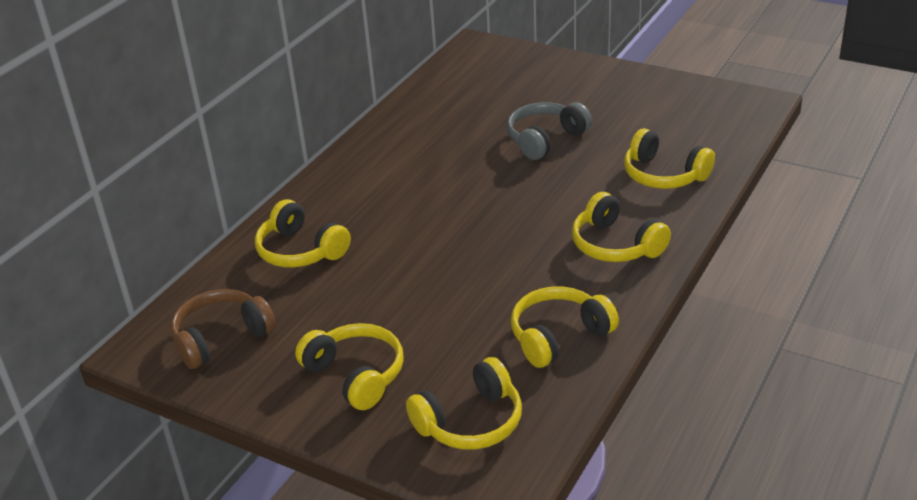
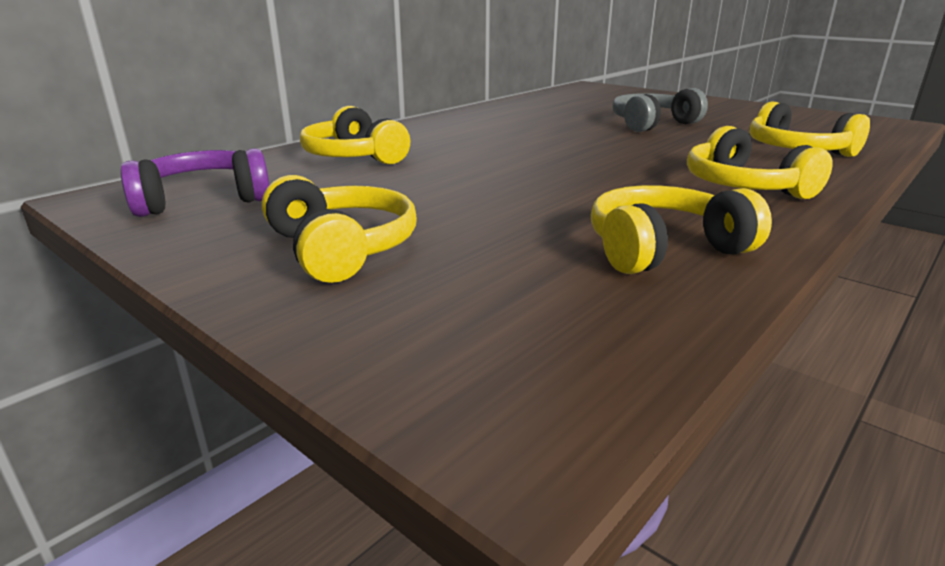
camera: 10 degrees right, 10 degrees down
(221, 338) = (203, 200): brown headphones -> purple headphones
(470, 422) = (492, 323): yellow headphones -> none

